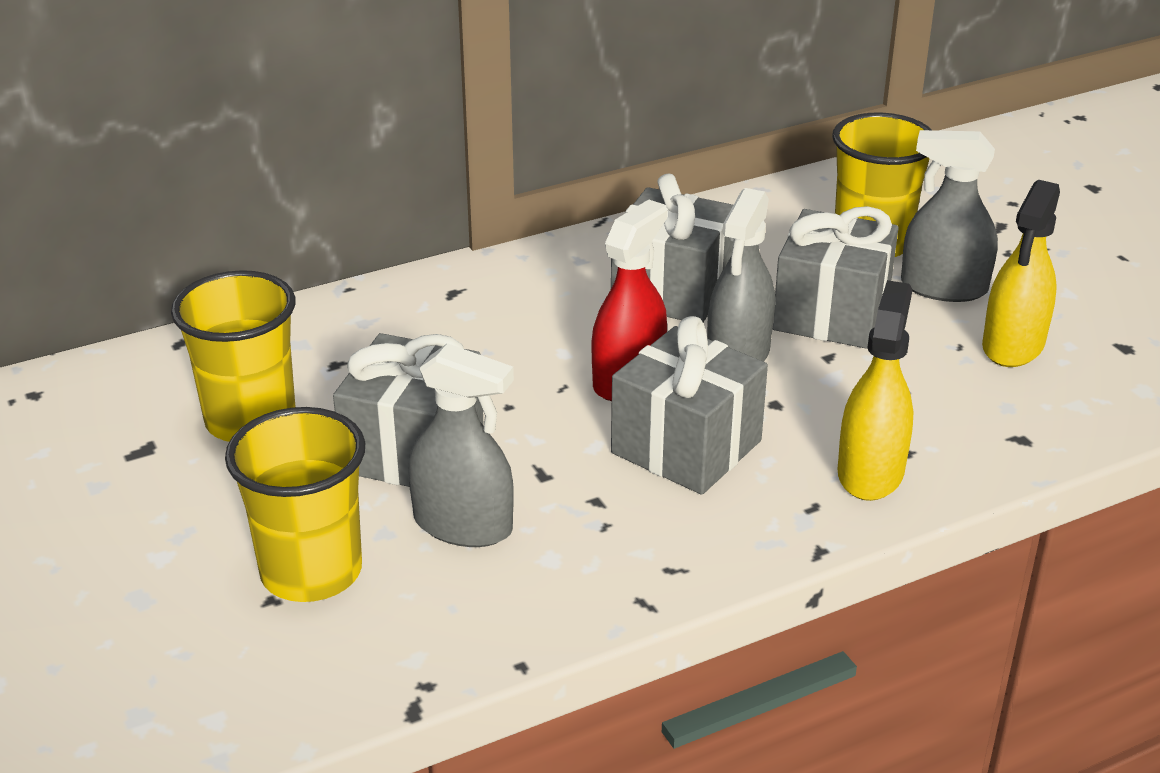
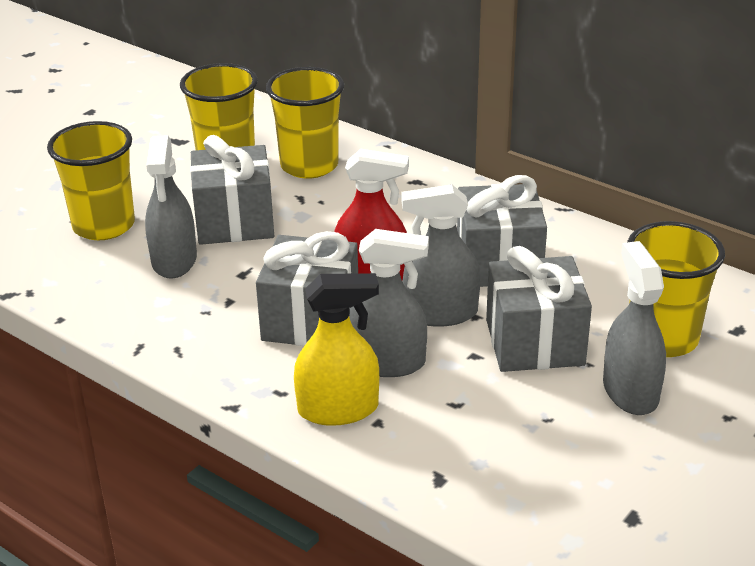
camera: 65 degrees right, 0 degrees up
(335, 357) = (309, 165): none -> yellow cup
(805, 416) = (386, 362): none -> grey spray bottle
(1013, 345) = (574, 448): yellow spray bottle -> none

